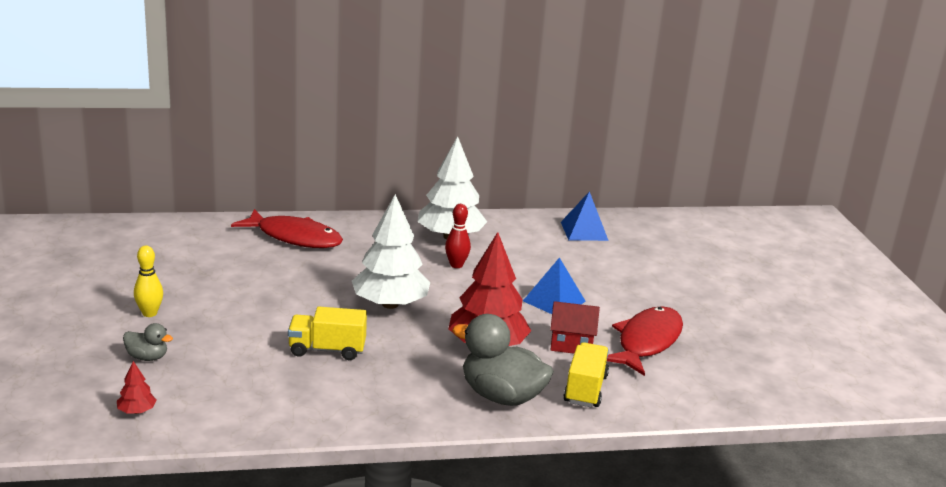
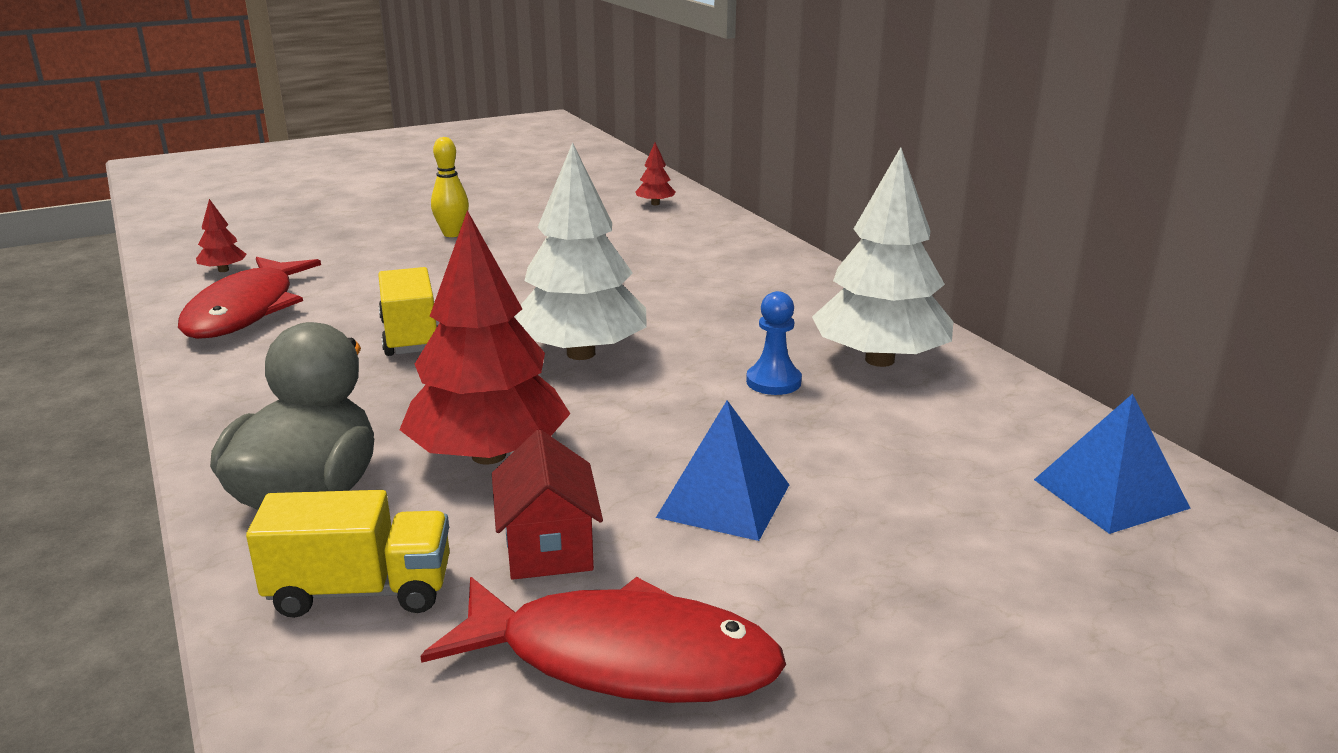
camera: 75 degrees right, 0 degrees up
(147, 357) = (347, 252): grey duck -> none
(164, 235) = (655, 204): none -> red tree
(294, 237) = (731, 261): red fish -> red fish (246, 310)
(456, 265) = (773, 382): red bowling pin -> blue pawn

